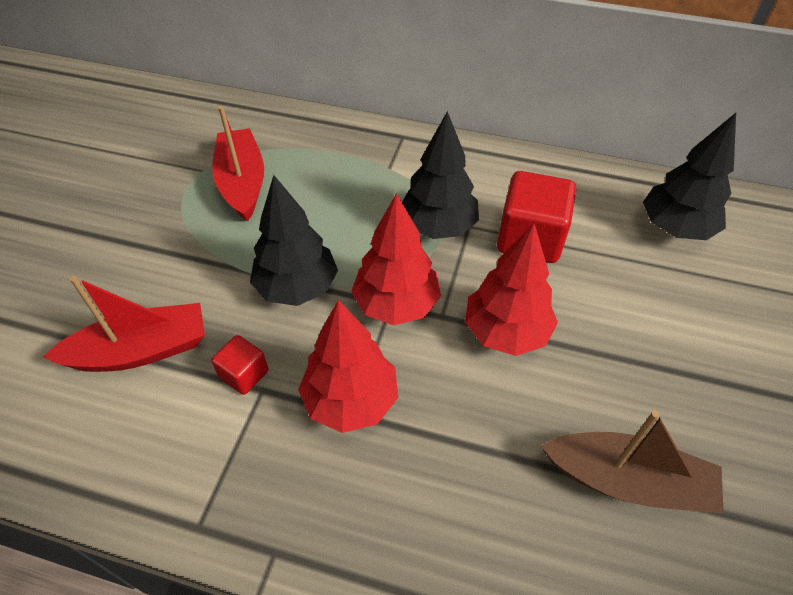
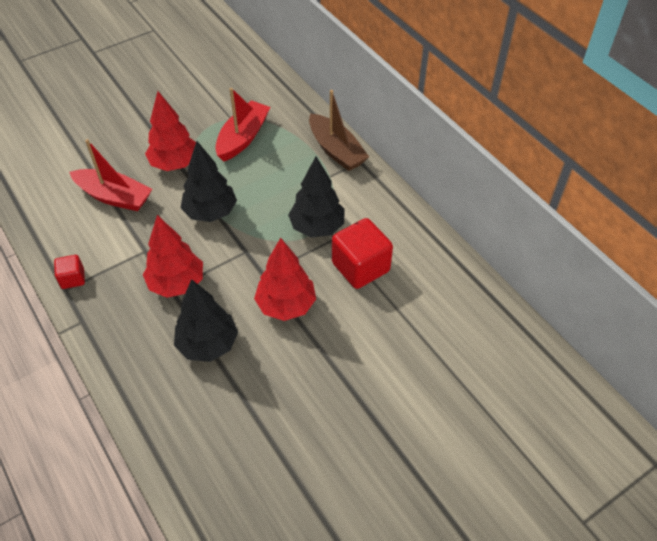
camera: 40 degrees right, 0 degrees up
(244, 374) = (145, 238): red cube -> red cube (73, 278)
(396, 304) = (248, 253): red tree -> red tree (175, 164)
(627, 481) = (258, 414): brown boat -> brown boat (336, 150)
(675, 228) = (457, 320): black tree -> black tree (208, 344)

